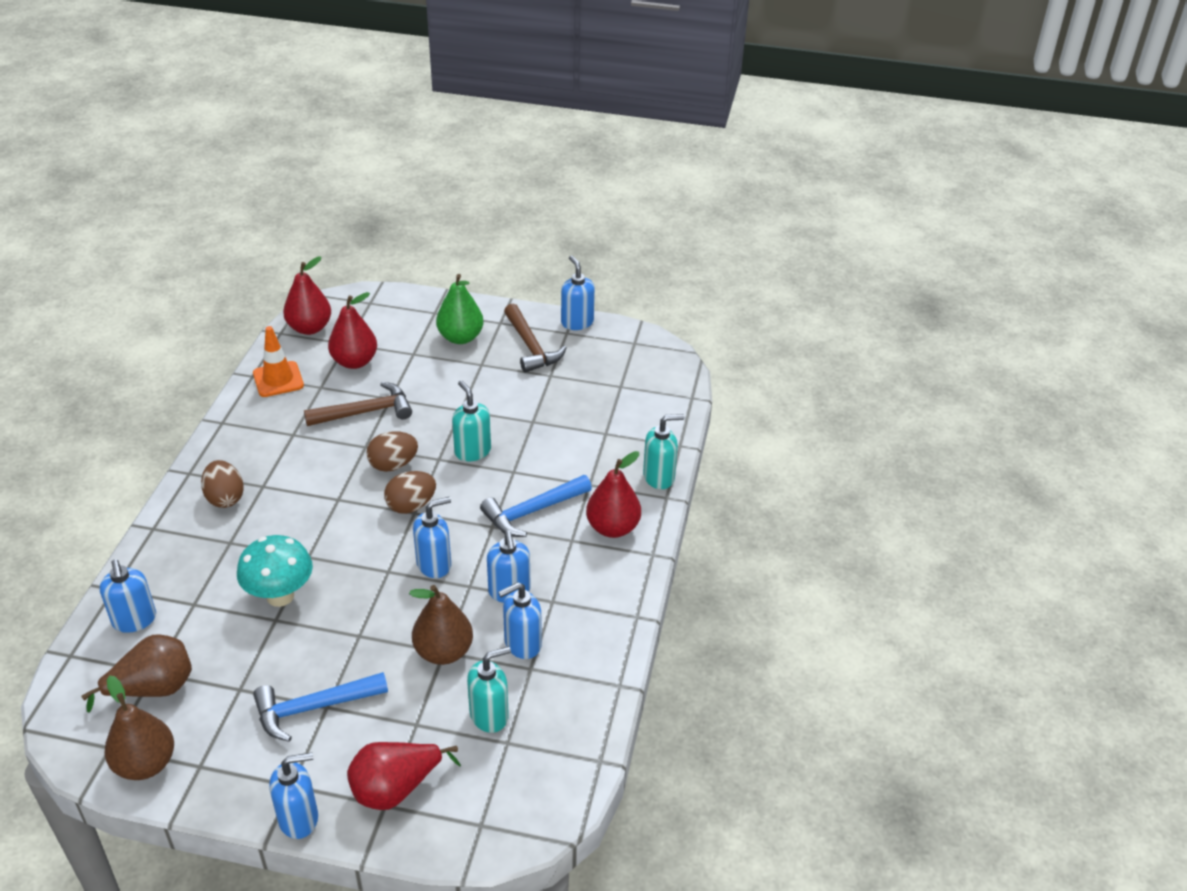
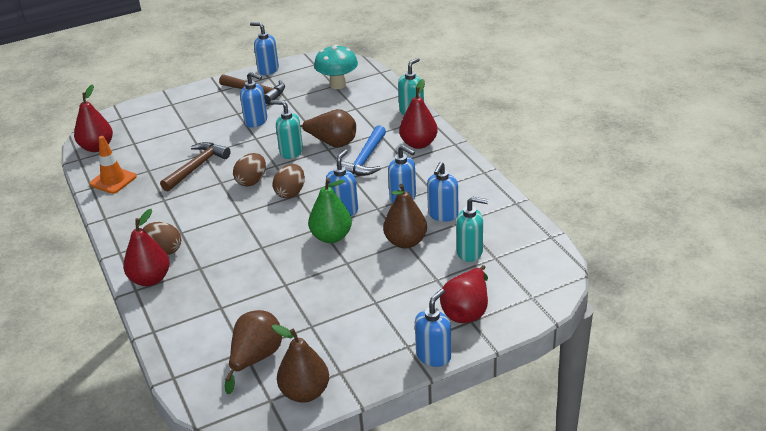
camera: 35 degrees left, 5 degrees down
(134, 620) = (192, 336): blue soap dispenser -> blue soap dispenser (256, 121)
(280, 596) = (271, 273): turquoise mushroom -> turquoise mushroom (337, 85)
(313, 708) = (369, 307): blue hammer -> none
(354, 362) = (153, 148): red pear -> red pear (150, 279)
(460, 337) = (206, 107): green pear -> green pear (331, 237)
(489, 715) = (470, 252): turquoise soap dispenser -> turquoise soap dispenser turned 75 degrees clockwise
(525, 466) = (332, 143): none -> brown pear

